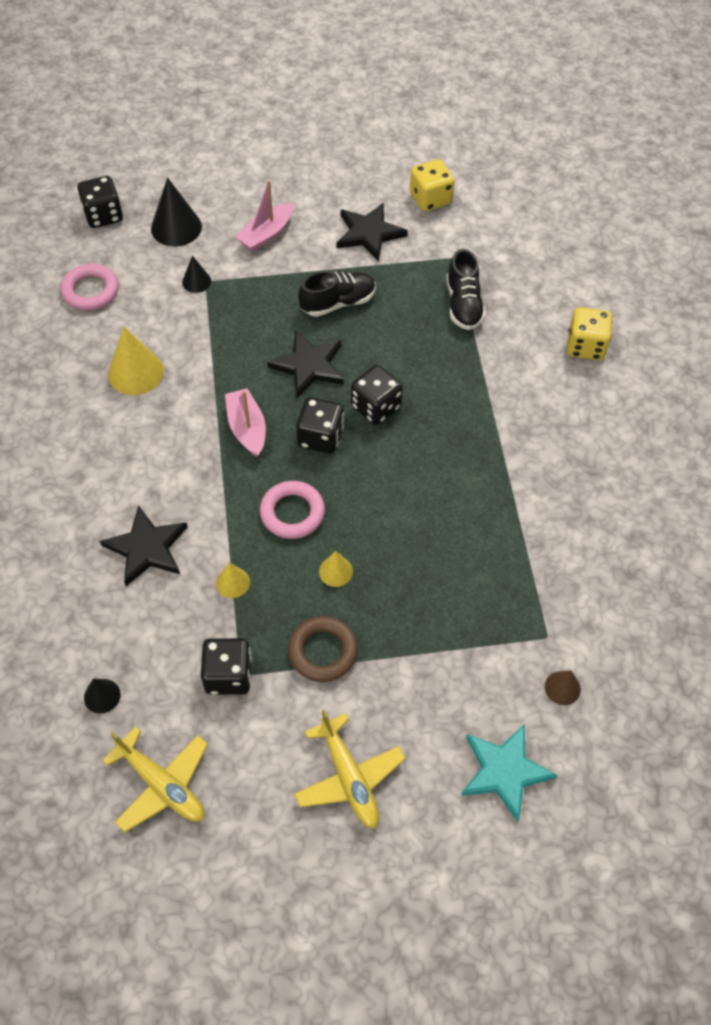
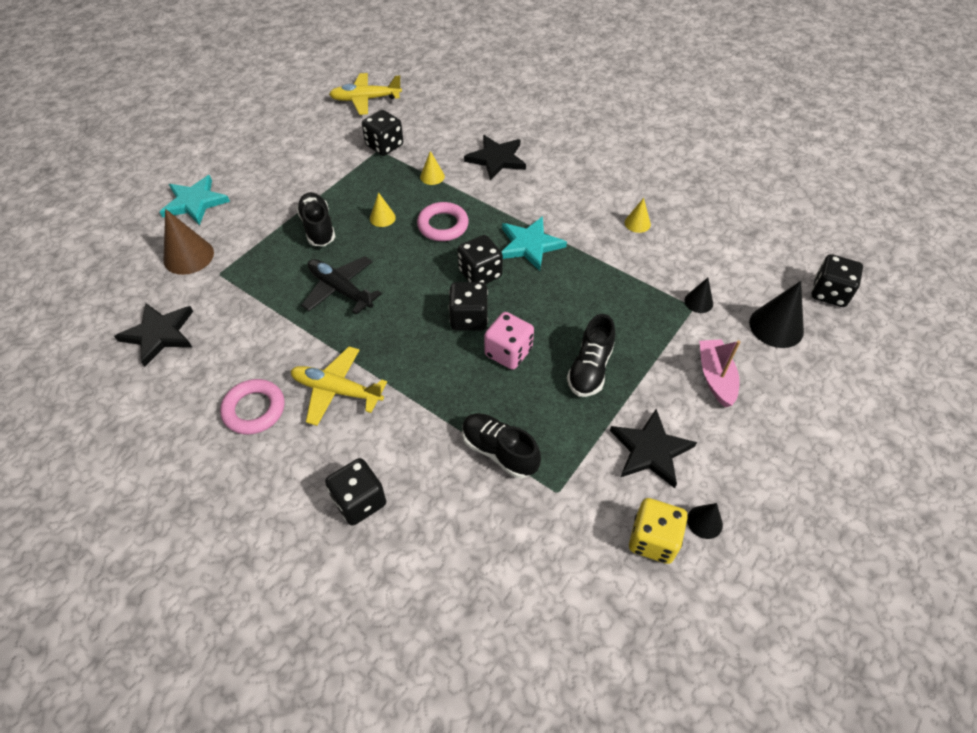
camera: 135 degrees right, 5 degrees down
(90, 291) = (742, 243): pink ring -> pink ring (254, 409)
(102, 696) = (433, 104): black cone -> black cone (704, 522)
(136, 372) = (637, 223): yellow cone -> yellow cone, size x0.55
(247, 428) = (529, 245): pink boat -> turquoise star
(308, 366) = (546, 309): black star -> black star (159, 334)
(323, 651) = (347, 183): brown ring -> none
(349, 778) = (278, 152): yellow plane -> yellow plane (336, 390)
(379, 358) = (508, 352): none -> pink dice
(407, 613) = (318, 228): none -> black shoe
(451, 521) = (340, 289): none -> black plane
(562, 688) = (188, 256): brown cone -> brown cone, size x1.81
(585, 346) = (359, 501): yellow dice -> black dice

